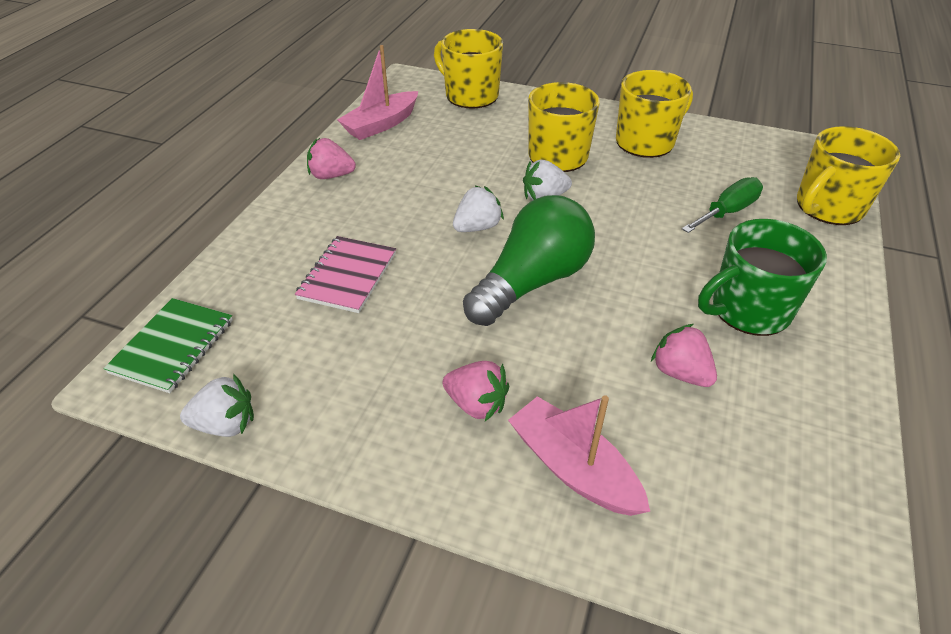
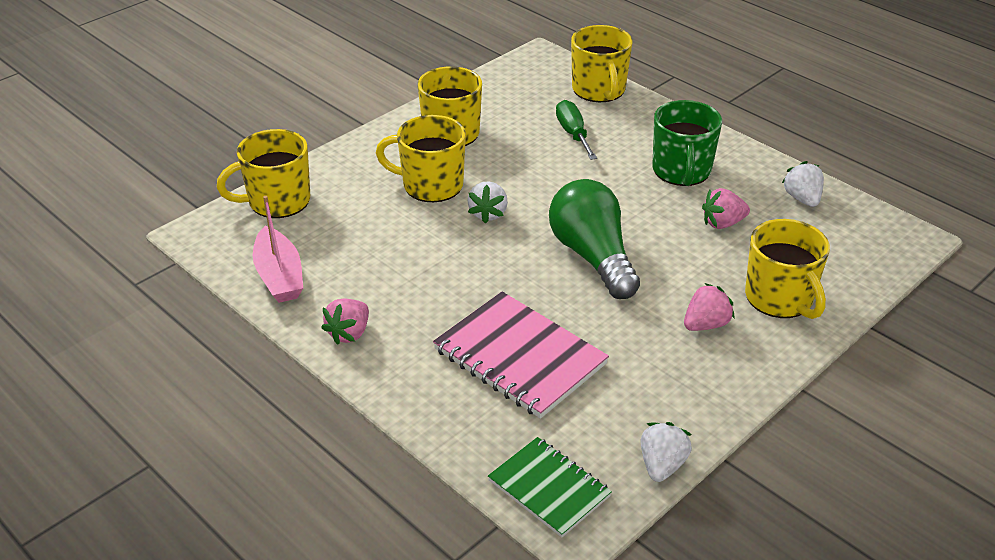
camera: 65 degrees left, 5 degrees down
(347, 276) = (519, 357): pink notebook -> pink notebook, size x1.59
(477, 227) = (503, 263): white strawberry -> white strawberry (802, 199)
(573, 468) = (780, 298): pink boat -> yellow mug

